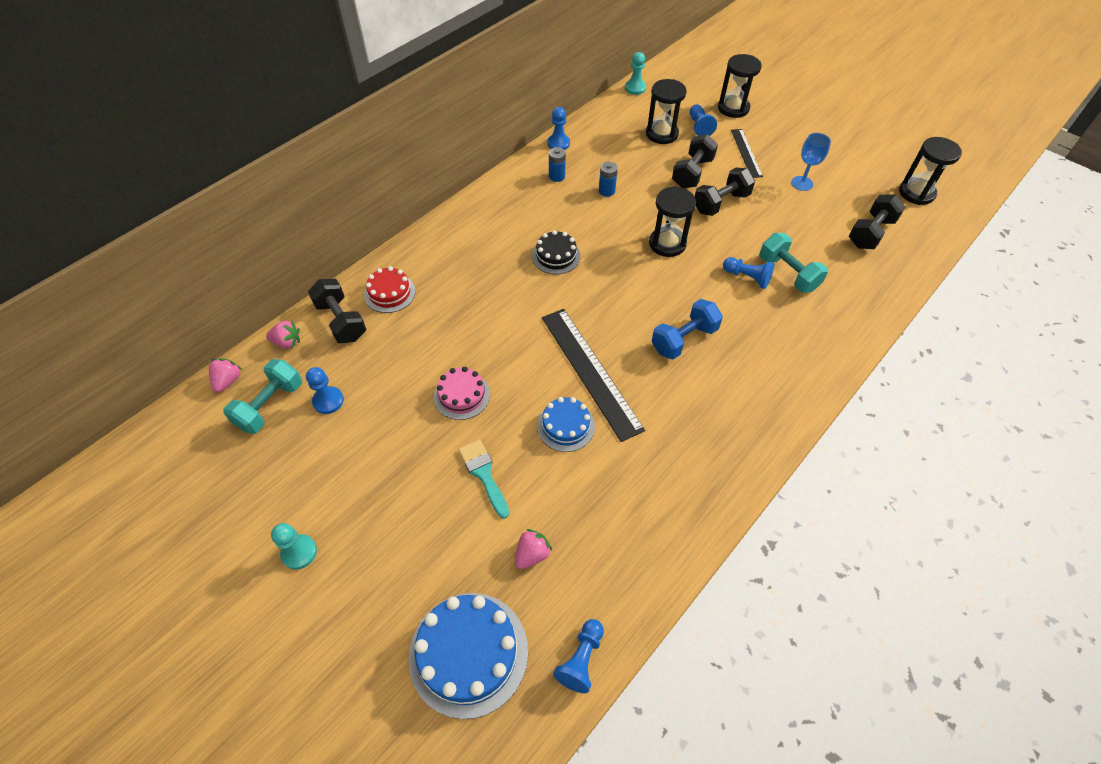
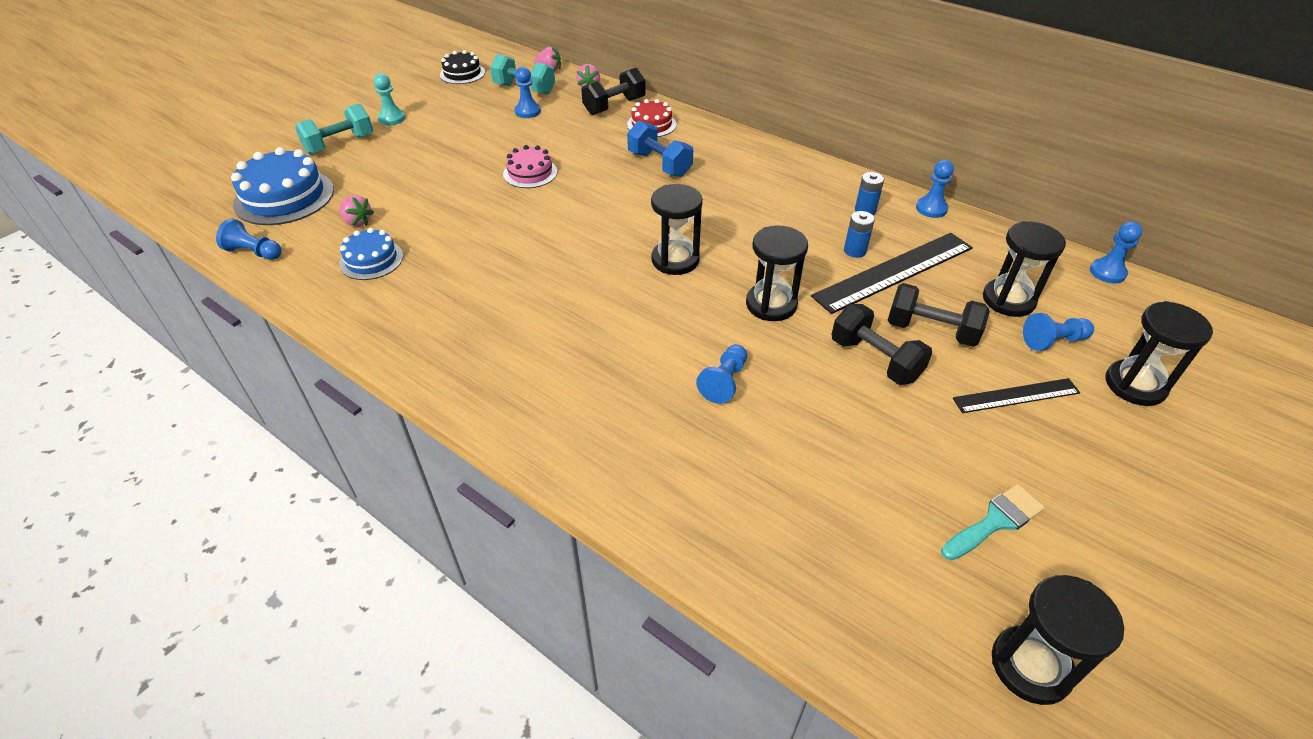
camera: 85 degrees right, 10 degrees down
(483, 474) = (443, 191): turquoise brush -> turquoise brush (995, 521)
(556, 256) = (725, 217): black cake -> black cake (462, 73)
(566, 426) = (489, 234): blue cake -> blue cake (371, 260)
(590, 371) = (558, 247): black ruler -> black ruler (894, 271)
(613, 292) = (675, 260): none -> black hourglass
(635, 88) = (1107, 272): turquoise pawn -> blue pawn
(684, 339) = (606, 317): blue dumbbell -> blue dumbbell (659, 164)
(788, 273) = (742, 428): turquoise dumbbell -> turquoise dumbbell (340, 144)
(802, 183) = (970, 466): blue goblet -> none
(870, 233) = (872, 557): black dumbbell -> none

